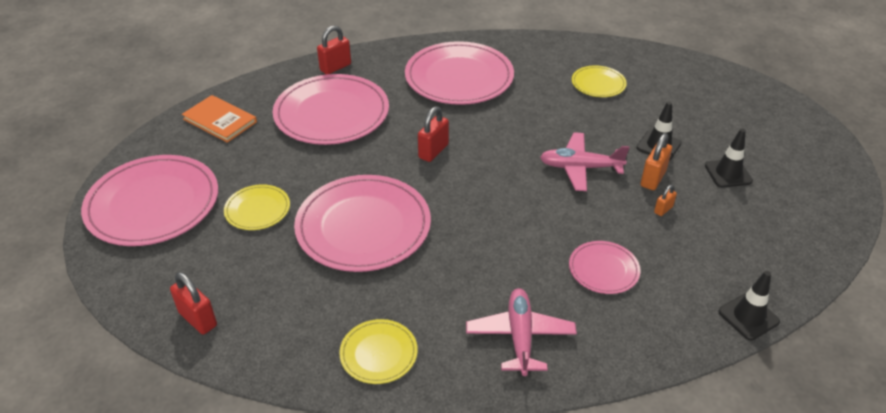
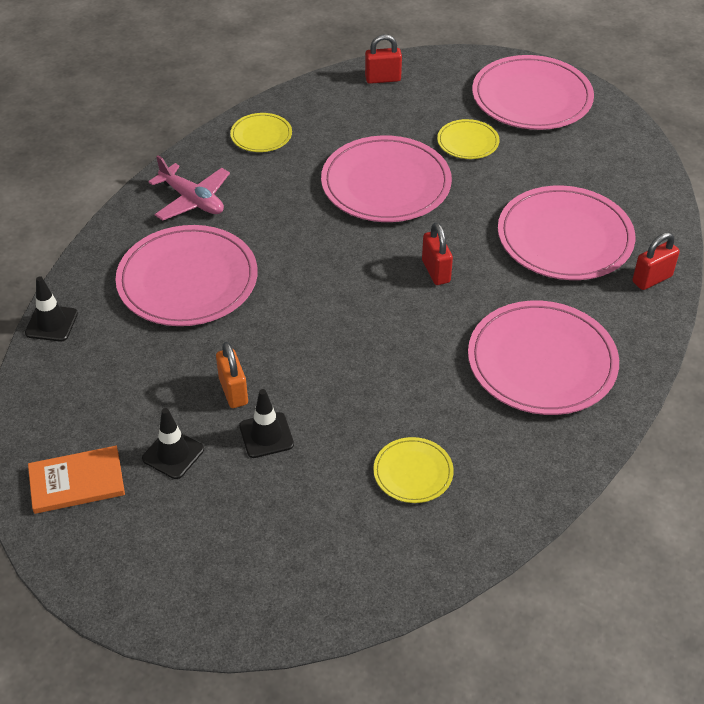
camera: 130 degrees right, 5 degrees up
(220, 120) = (621, 168): orange book -> orange book (77, 482)
(335, 67) = (652, 279): red padlock -> red padlock turned 60 degrees clockwise
(580, 168) = (305, 352): pink plane -> none
(603, 269) = (187, 280): pink plate -> pink plate, size x2.02
(663, 209) = (194, 366): orange padlock -> none

